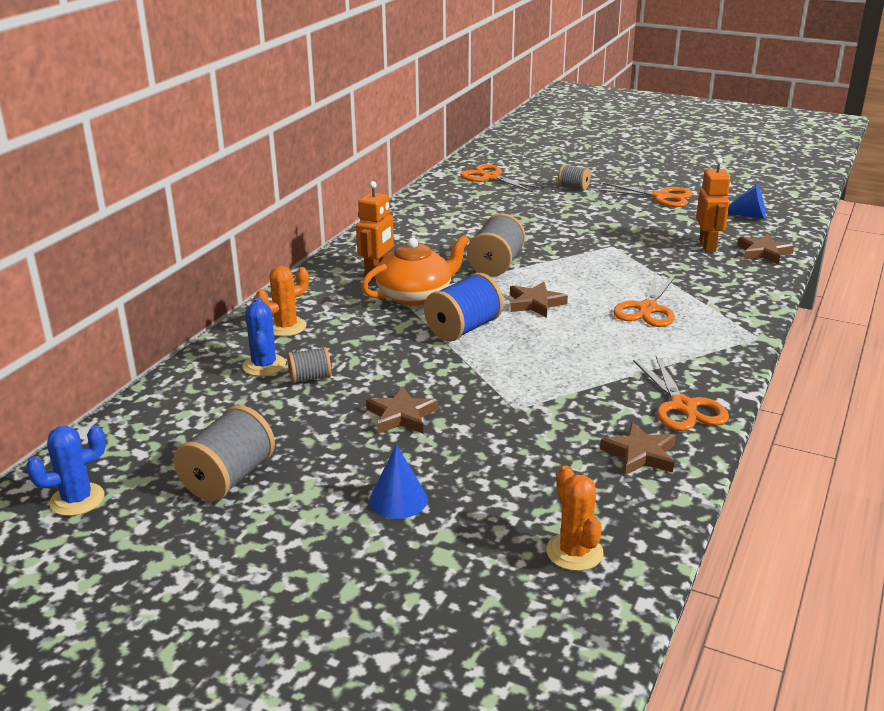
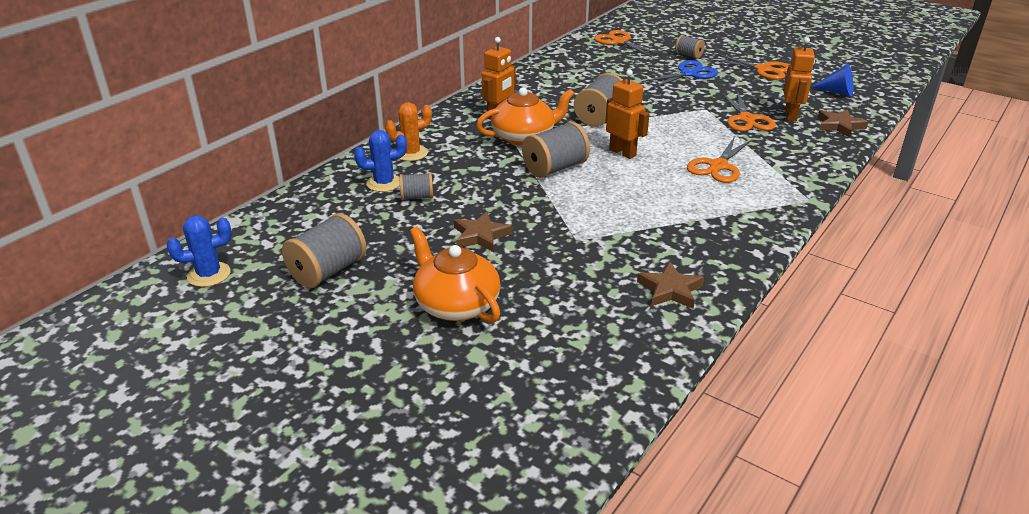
camera: 10 degrees right, 5 degrees up
(264, 365) = (384, 183): blue cactus -> blue cactus turned 75 degrees clockwise
(398, 499) = (456, 304): blue cone -> orange teapot
(463, 329) = (555, 168): blue spool -> grey spool
(535, 303) = (622, 152): brown star -> orange robot
(574, 552) = (586, 365): orange cactus -> none
(580, 208) = (688, 74): none -> blue scissors
(683, 406) = (721, 253): orange scissors -> orange scissors (746, 119)

